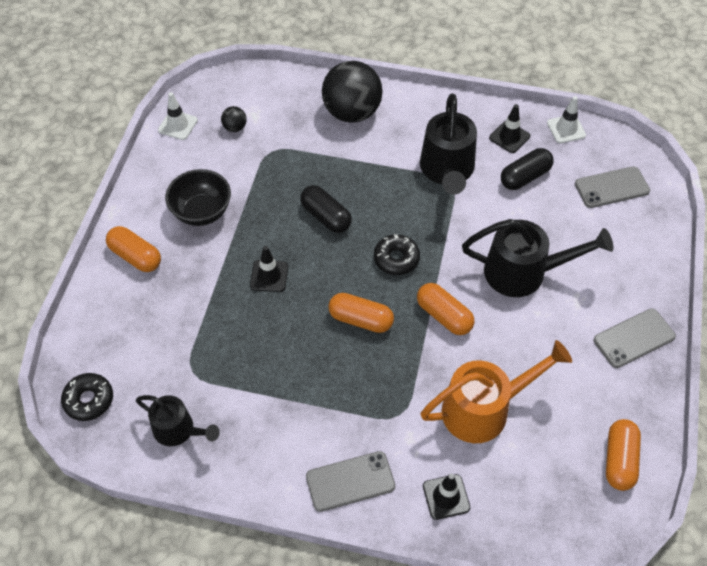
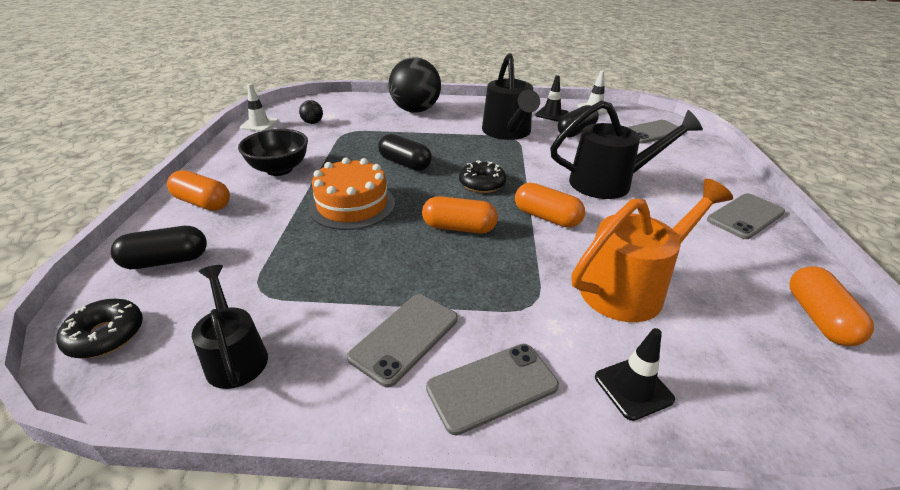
camera: 10 degrees left, 20 degrees down
(117, 329) = (166, 261): none -> black capsule
(179, 430) = (235, 355): black watering can -> black watering can turned 135 degrees counterclockwise
(269, 276) = (352, 205): black traffic cone -> orange cake
(297, 432) = (405, 337): none -> grey phone

